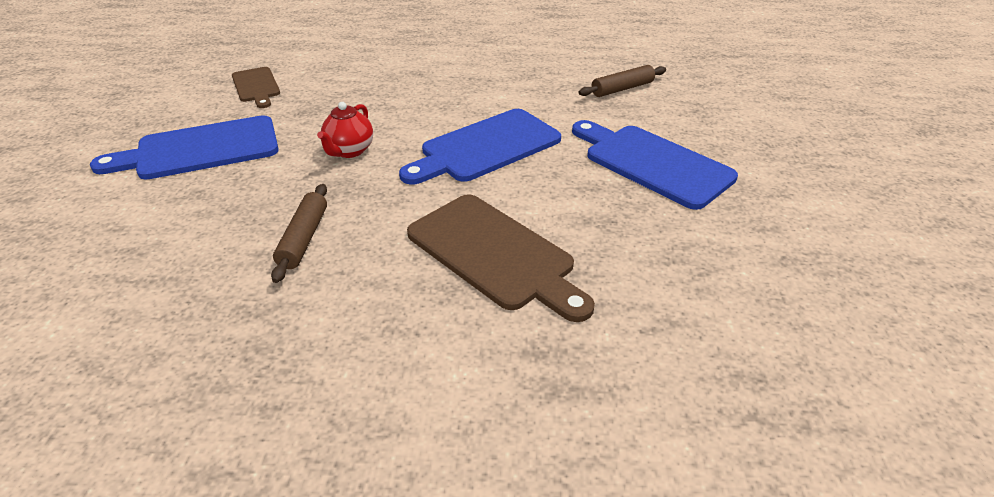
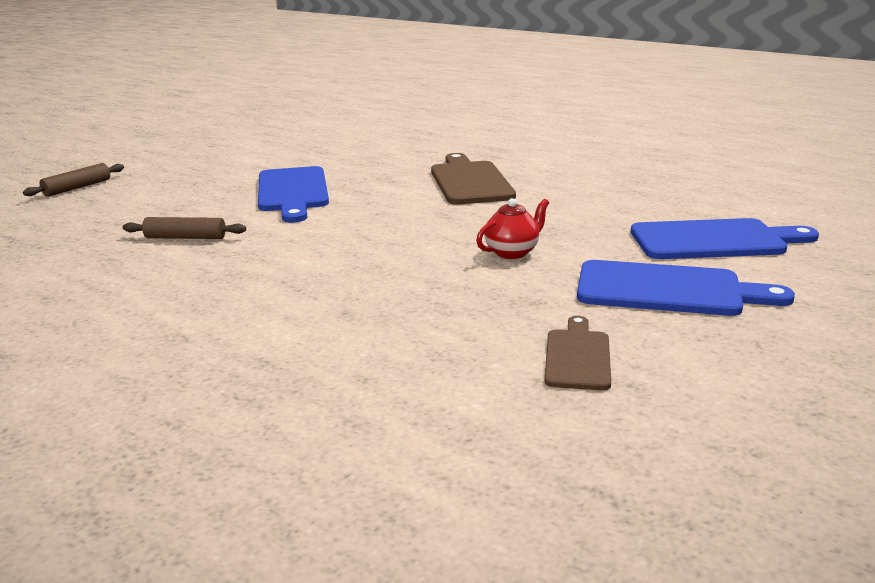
camera: 145 degrees left, 15 degrees down
(304, 238) = (589, 211): brown rolling pin -> brown rolling pin (77, 188)
(486, 147) = (391, 227): blue cutting board -> blue cutting board (714, 240)

